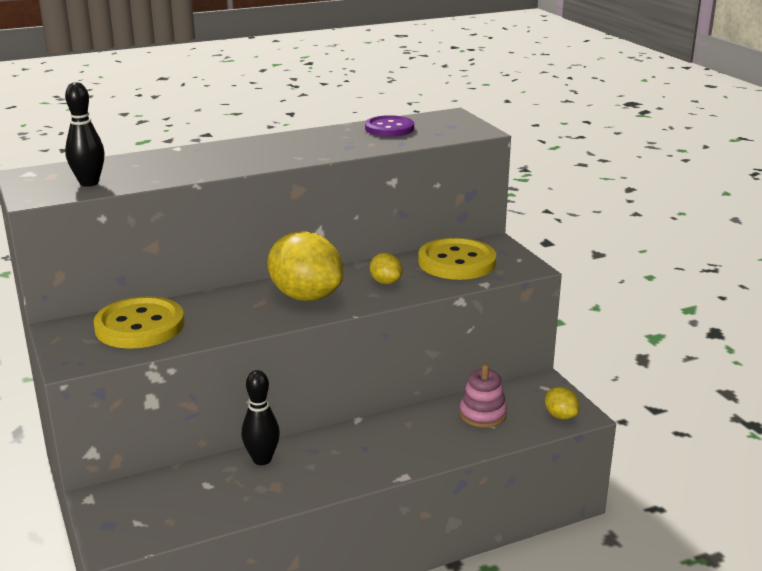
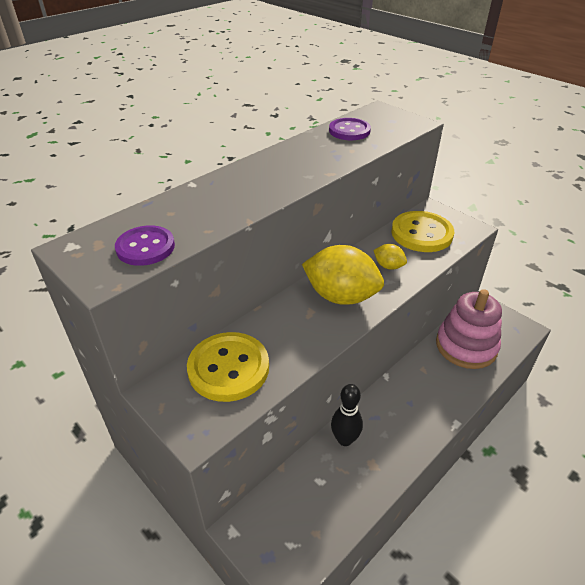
camera: 20 degrees left, 15 degrees up
(89, 183) = (145, 247): black bowling pin -> purple button
(482, 414) = (466, 346): pink stacking toy -> pink stacking toy, size x1.73
(560, 416) = (514, 333): yellow lemon -> none

